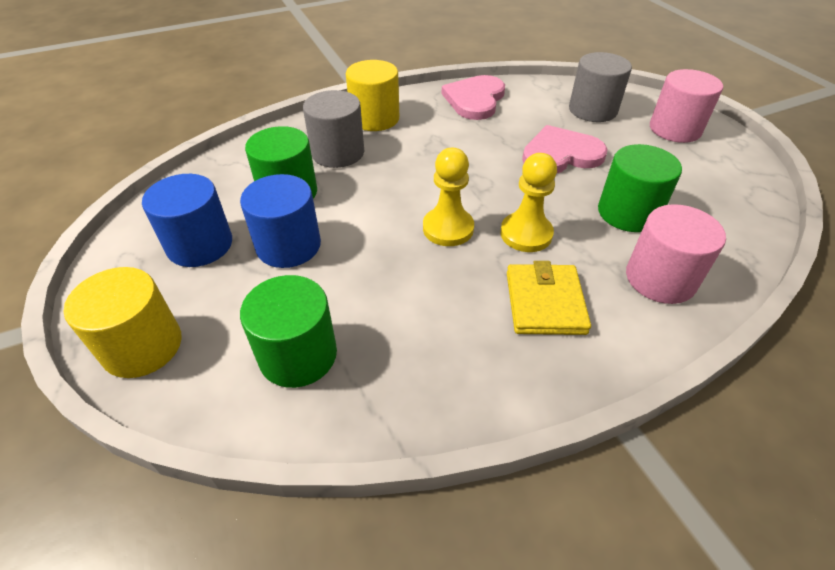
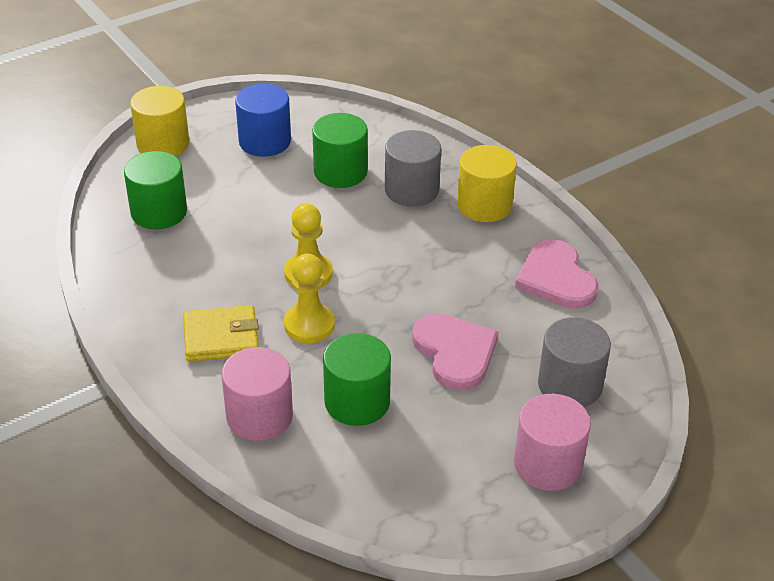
camera: 80 degrees right, 5 degrees down
(288, 245) = (271, 186): blue cylinder -> none
(475, 99) = (556, 278): pink heart -> pink heart turned 120 degrees counterclockwise

